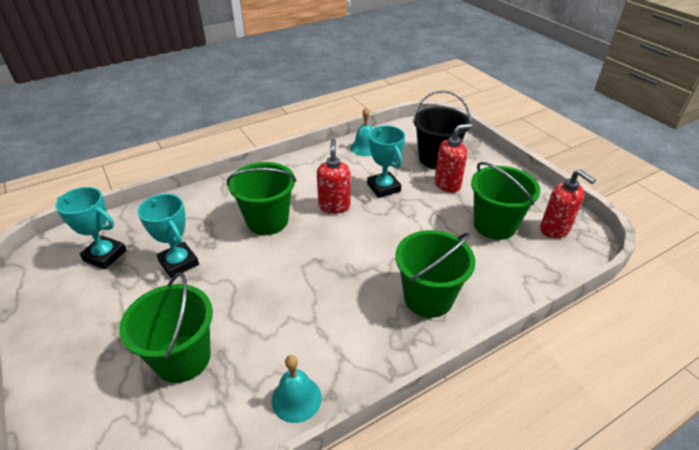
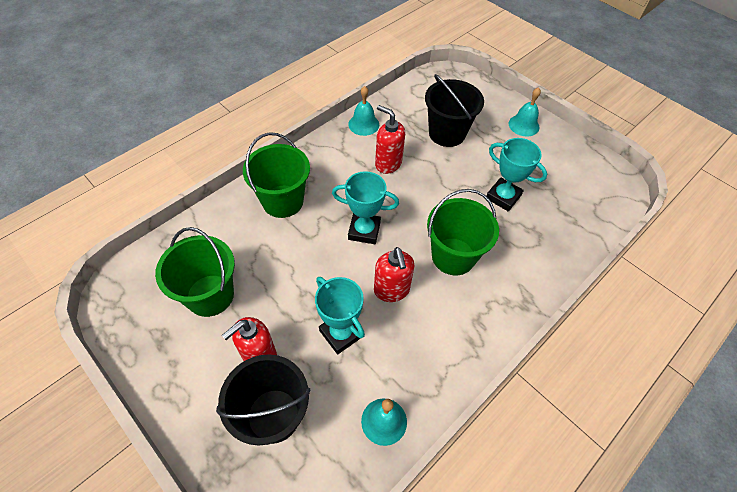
camera: 165 degrees right, 15 degrees up
(65, 352) = (523, 125): none -> turquoise bell
(105, 255) = (570, 193): turquoise trophy -> turquoise trophy (364, 231)
(182, 358) = (447, 133): green bucket -> black bucket
(555, 229) = (143, 301): red soap dispenser -> red soap dispenser (388, 164)

